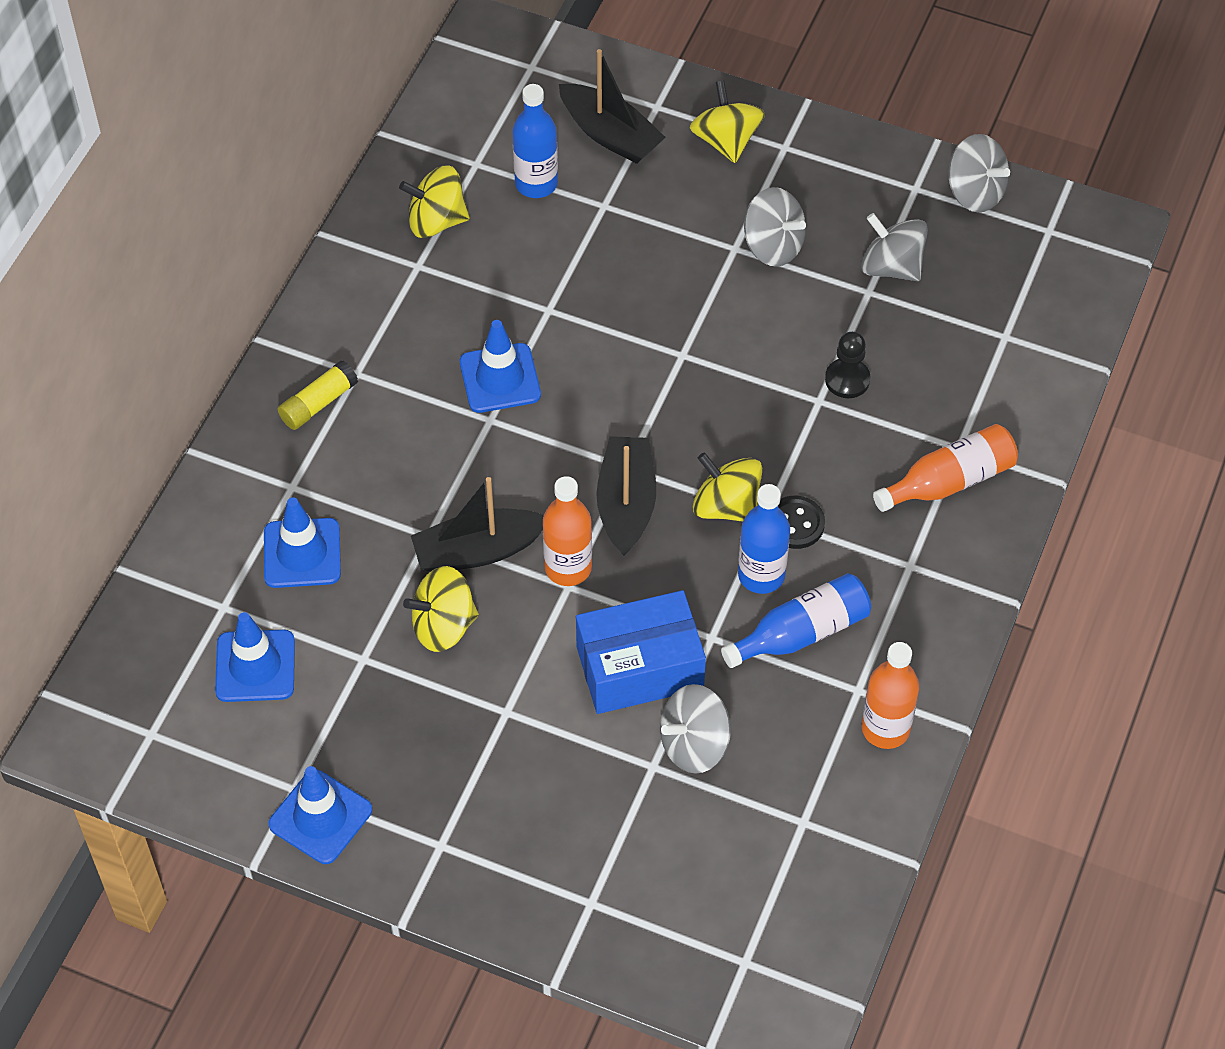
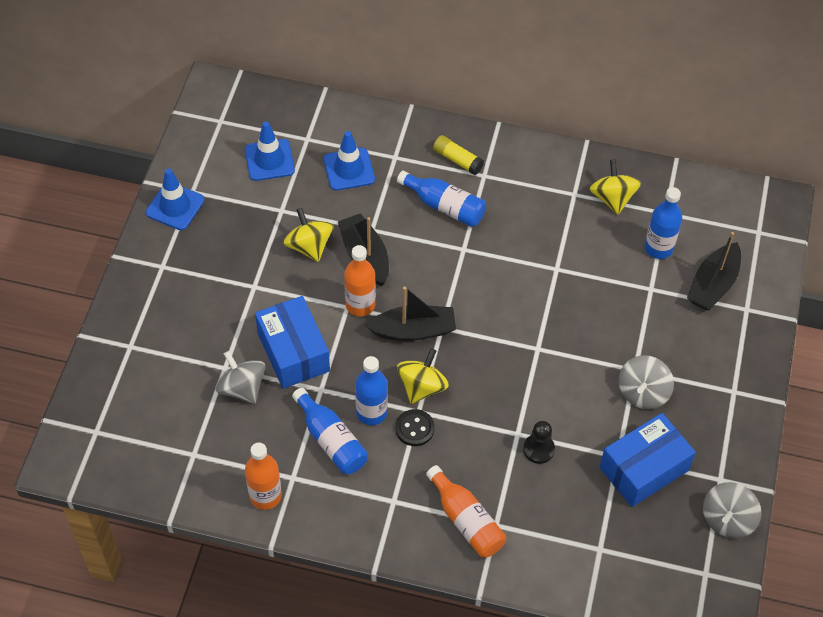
camera: 80 degrees right, 0 degrees up
(405, 433) = (444, 206): none -> blue bottle
(500, 378) = (496, 250): blue traffic cone -> none
(726, 141) = (728, 354): yellow spinning top -> none
(891, 267) = (644, 469): grey spinning top -> blue box

